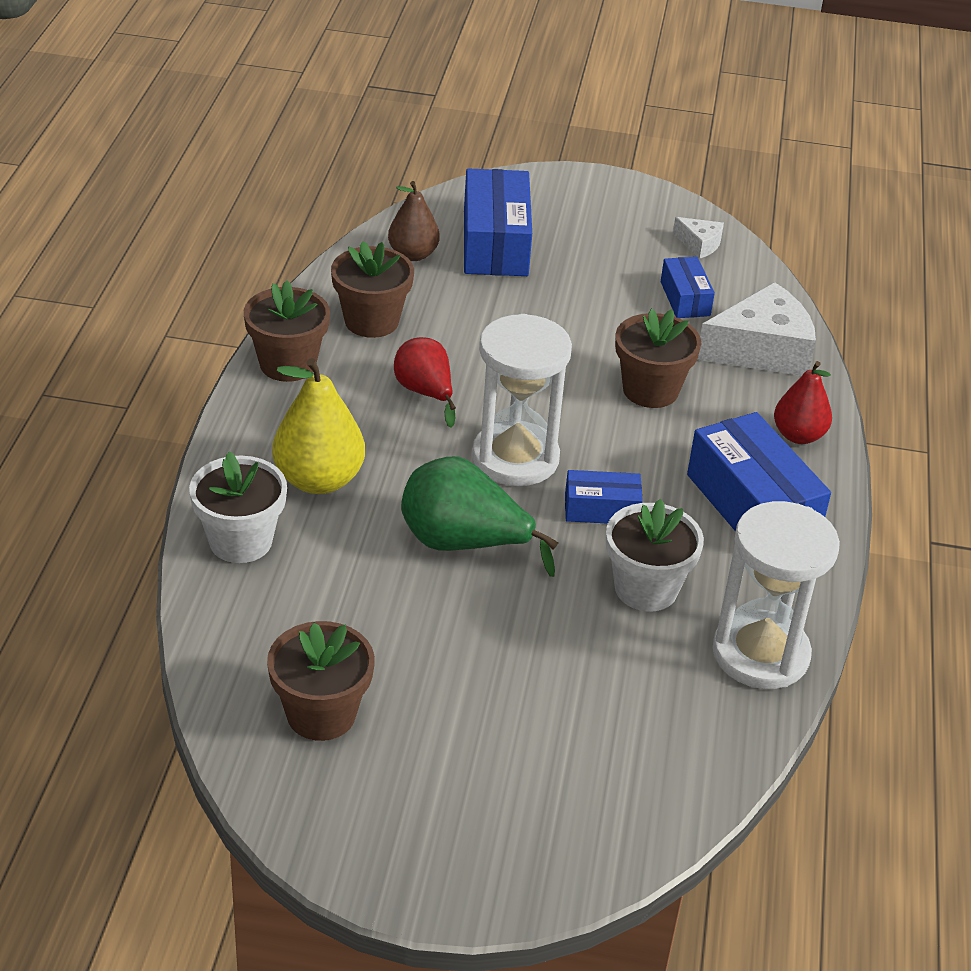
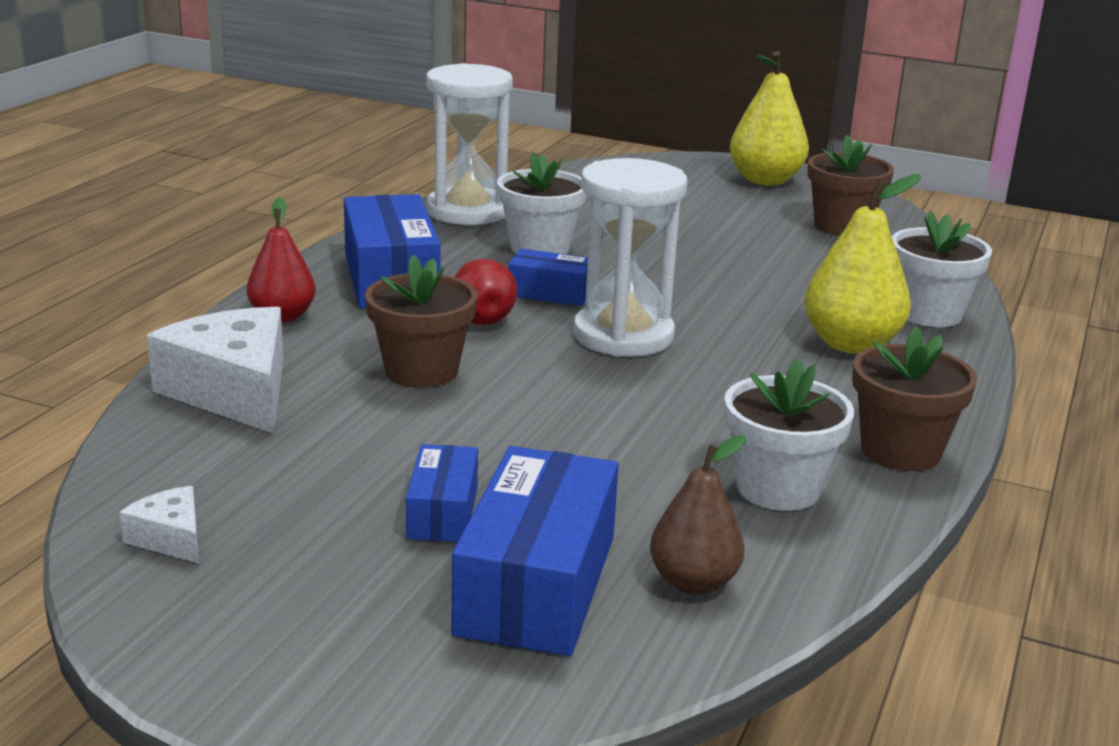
camera: 165 degrees left, 15 degrees down
(371, 321) = (778, 488): brown flower pot -> white flower pot
(425, 393) = (714, 401): red pear -> red pear (480, 317)
(428, 838) = (765, 180): none -> yellow pear
(463, 544) = (702, 288): green pear -> none
(685, 299) = (278, 461): blue box -> blue box (443, 512)
(761, 350) = (234, 391): white cheese -> white cheese turned 60 degrees clockwise

